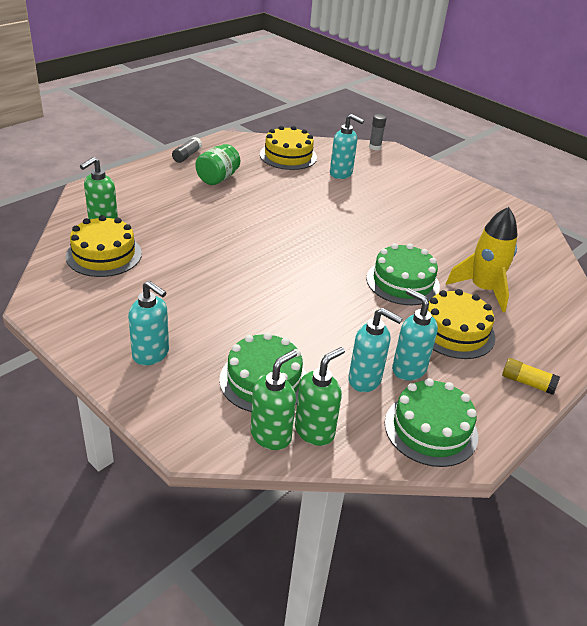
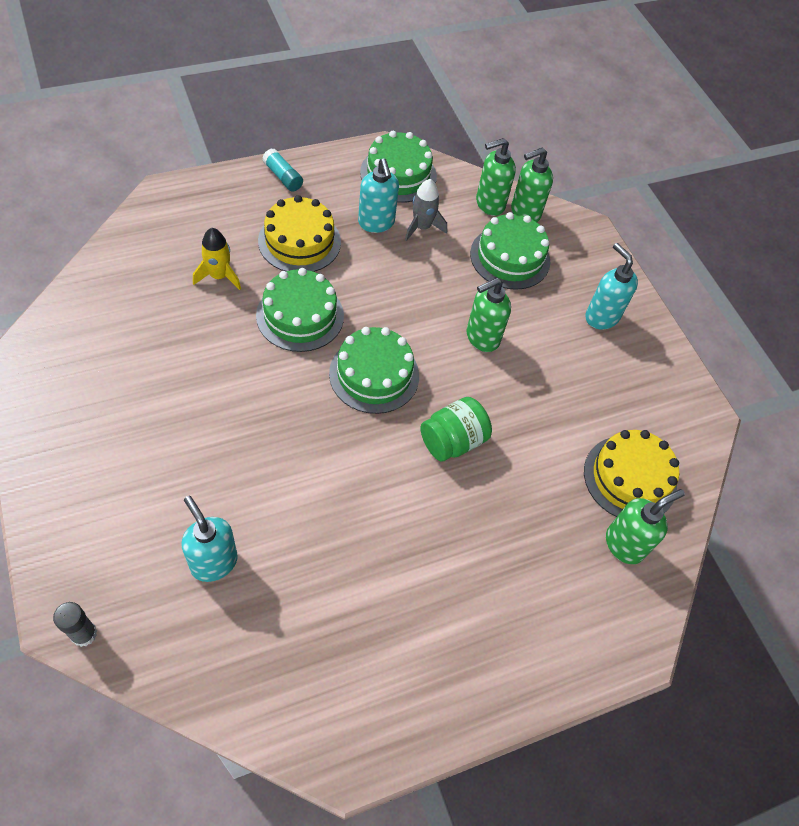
camera: 160 degrees left, 20 degrees up
(187, 156) = (452, 714): grey glue stick -> none
(217, 178) = (426, 615): green jar -> green jar (452, 441)
(255, 307) = (482, 338): none -> green soap dispenser
(288, 156) = (269, 654): yellow cake -> none
(321, 263) = (374, 374): none -> green cake
(365, 380) = (422, 227): turquoise soap dispenser -> grey rocket
(482, 289) = (219, 276): yellow rocket -> yellow rocket, size x0.63
(527, 383) = (283, 177): yellow glue stick -> turquoise glue stick

